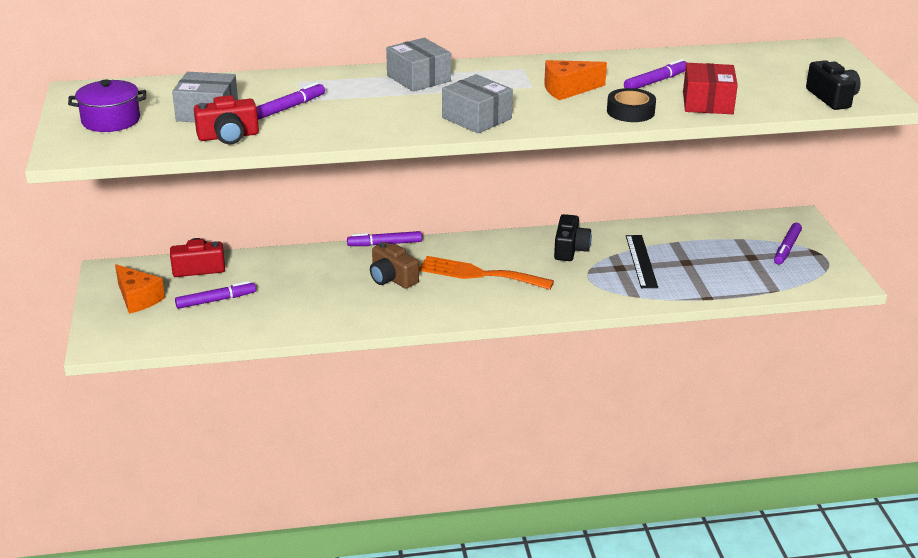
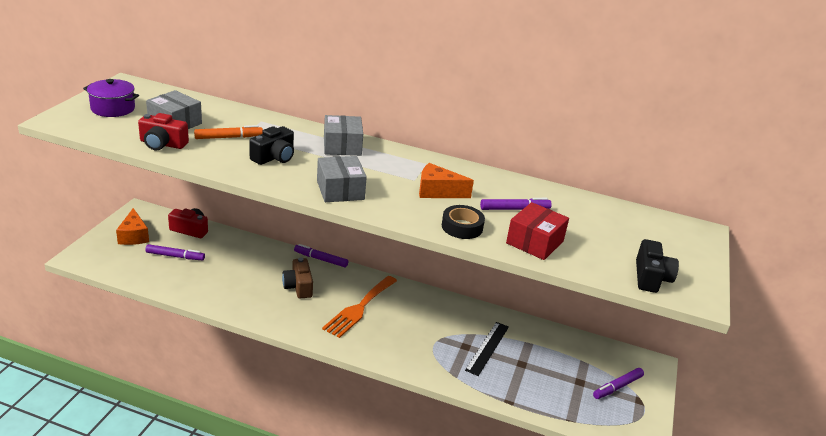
camera: 25 degrees right, 0 degrees up
(289, 107) = (228, 137): purple marker -> orange marker
(479, 274) = (359, 308): orange fork -> orange fork turned 105 degrees counterclockwise
(570, 249) = (443, 316): black camera -> black camera (274, 157)

